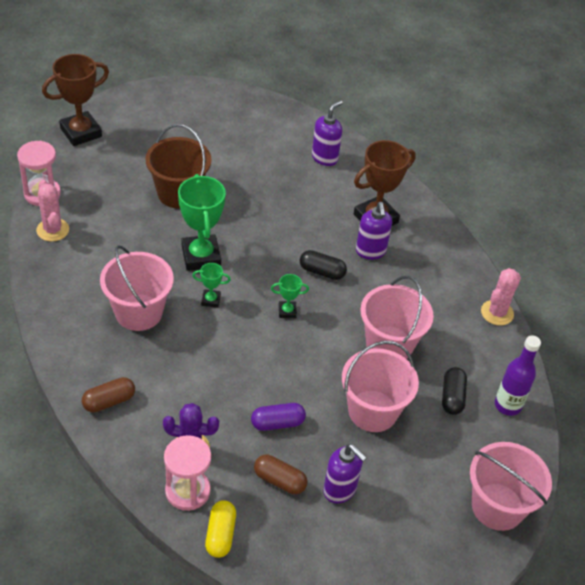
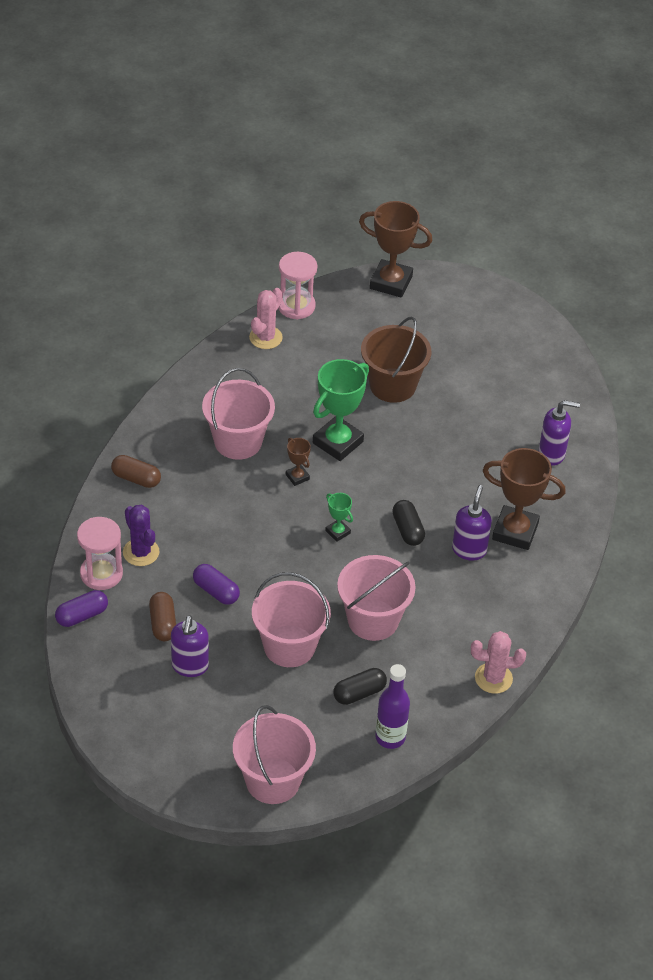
camera: 55 degrees right, 0 degrees up
(211, 300) = (297, 477): green trophy -> brown trophy
(220, 534) = (82, 615): yellow capsule -> purple capsule
(370, 251) = (469, 550): purple soap dispenser -> purple soap dispenser turned 150 degrees clockwise

